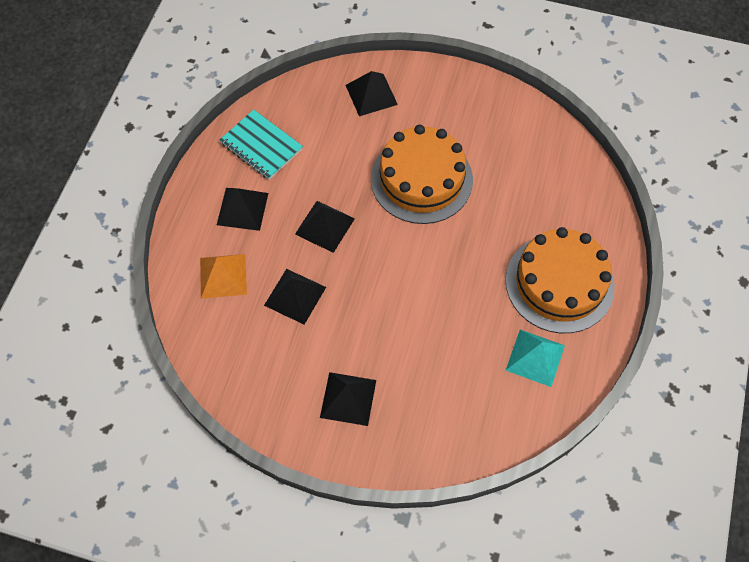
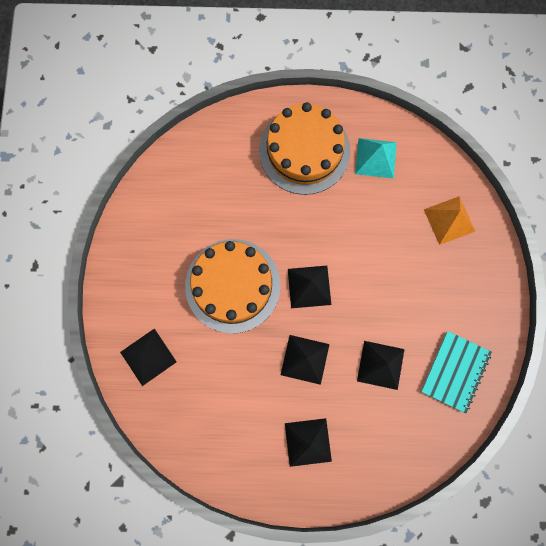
camera: 105 degrees left, 15 degrees up
(223, 276) = (380, 436): orange pyramid -> orange pyramid (449, 220)
(261, 146) = (234, 447): turquoise notebook -> turquoise notebook (455, 372)
(348, 398) = (456, 294): black pyramid -> black pyramid (309, 286)

